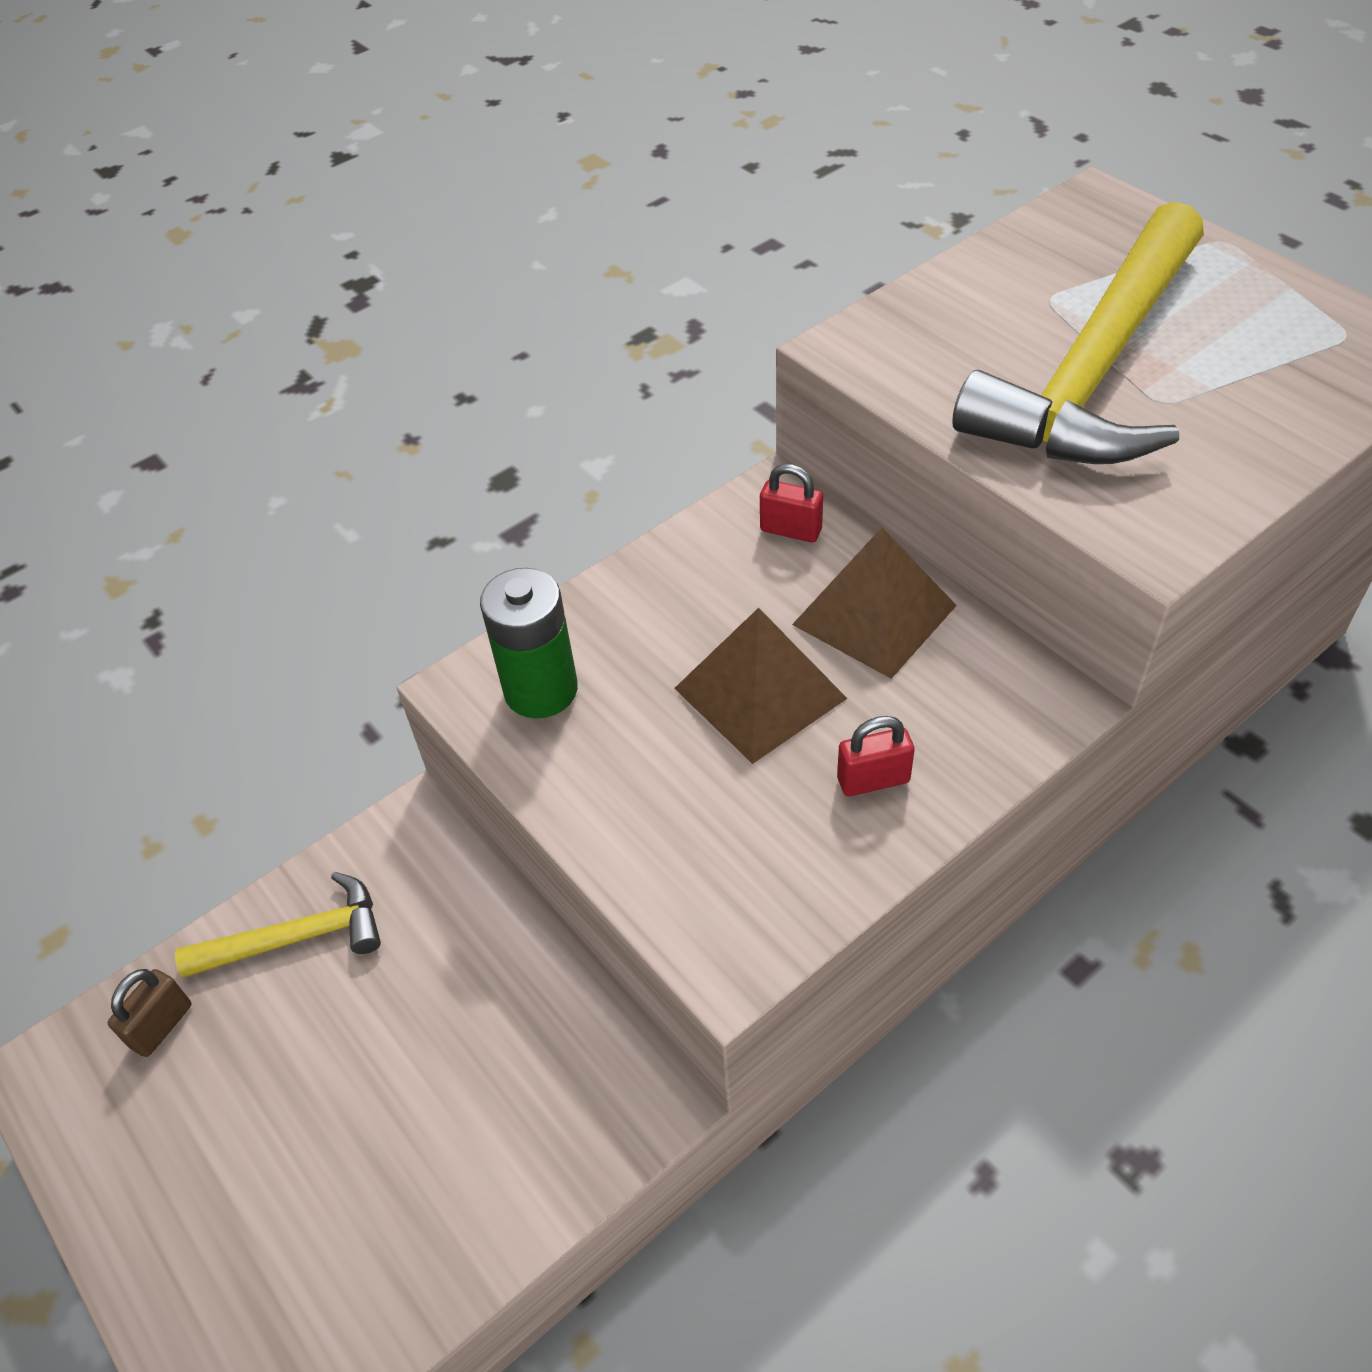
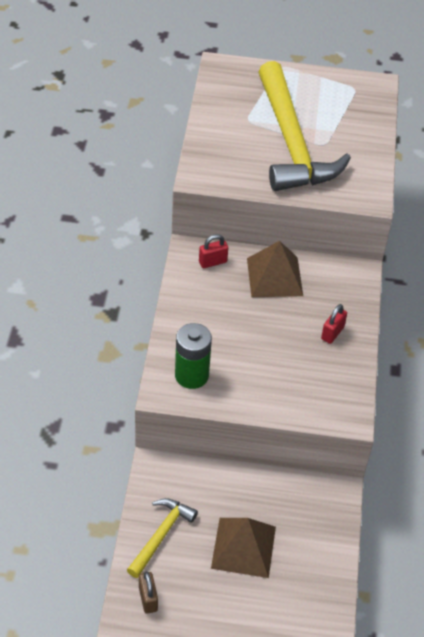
camera: 50 degrees left, 0 degrees up
(760, 693) = (267, 328): brown pyramid -> brown pyramid (243, 547)

